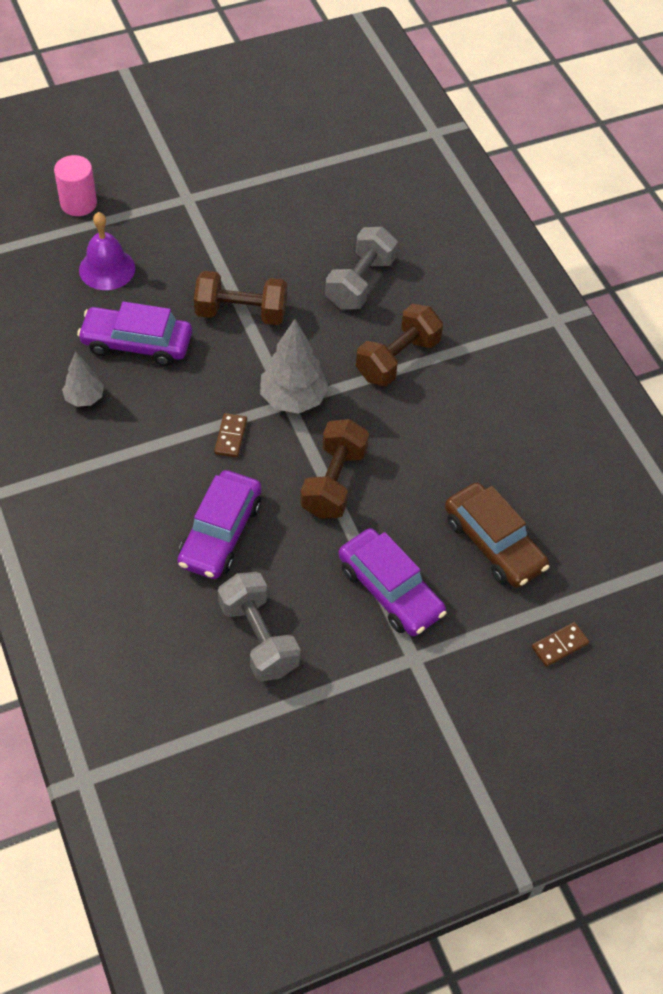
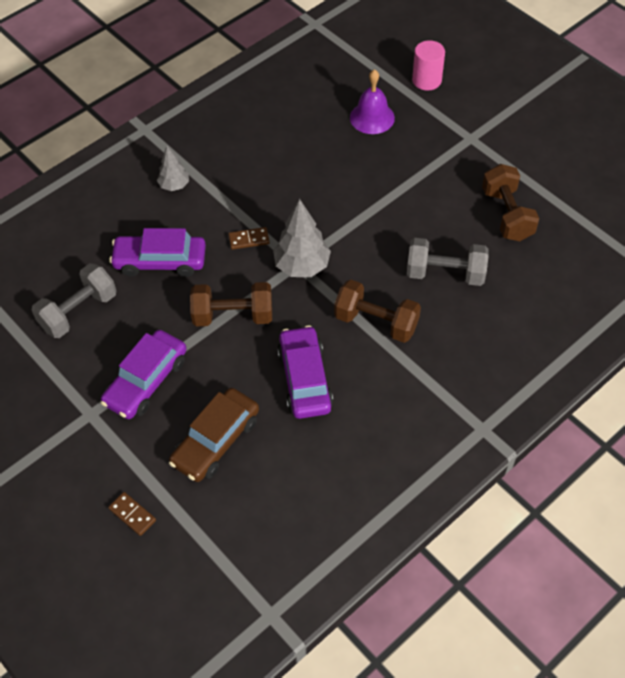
camera: 75 degrees right, 0 degrees up
(84, 398) = (246, 147): grey tree -> grey tree (174, 185)
(137, 343) = (310, 158): purple car -> purple car (305, 379)
(241, 313) = (371, 208): brown dumbbell -> brown dumbbell (507, 215)

